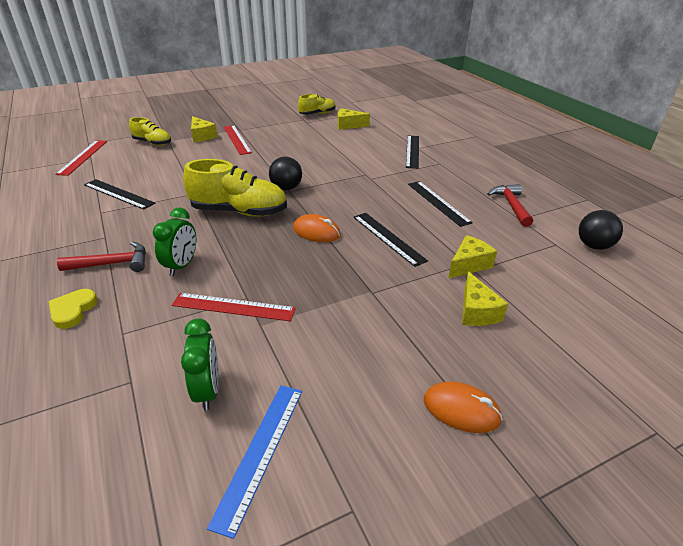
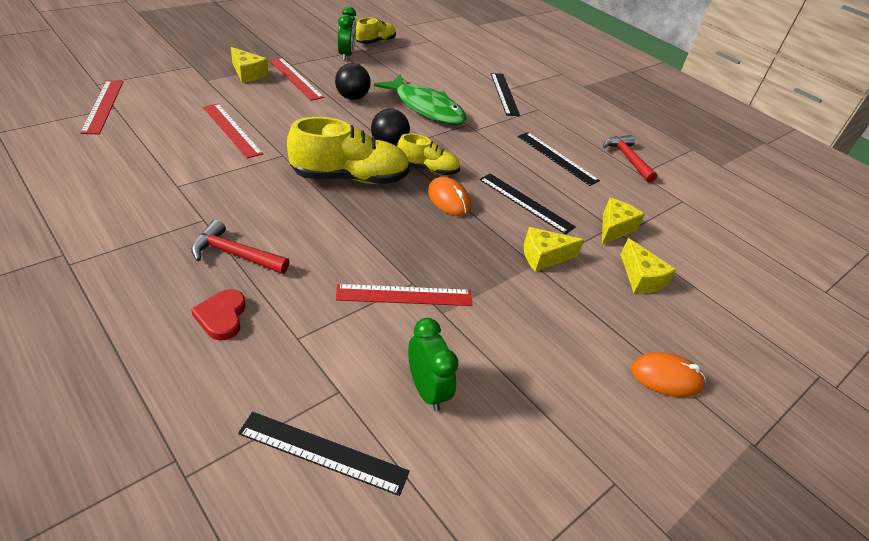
camera: 20 degrees left, 5 degrees up
(73, 310) = (222, 317): yellow heart -> red heart
(112, 264) = (235, 254): red hammer -> red hammer turned 135 degrees counterclockwise
(118, 194) = (186, 159): black ruler -> black ruler (323, 452)
(152, 143) = (188, 84): yellow shoe -> yellow shoe (427, 169)
(165, 174) = (231, 130): none -> red ruler
(182, 266) = (320, 251): green clock -> green clock (346, 55)
(260, 452) = (509, 444): blue ruler -> none
(316, 232) = (448, 199): orange mouse -> orange mouse turned 45 degrees clockwise
(334, 161) = (426, 108): none -> green fish
(348, 125) = (419, 59): yellow cheese -> yellow cheese (544, 257)
(593, 246) = (715, 200): black ball -> black ball (352, 97)

